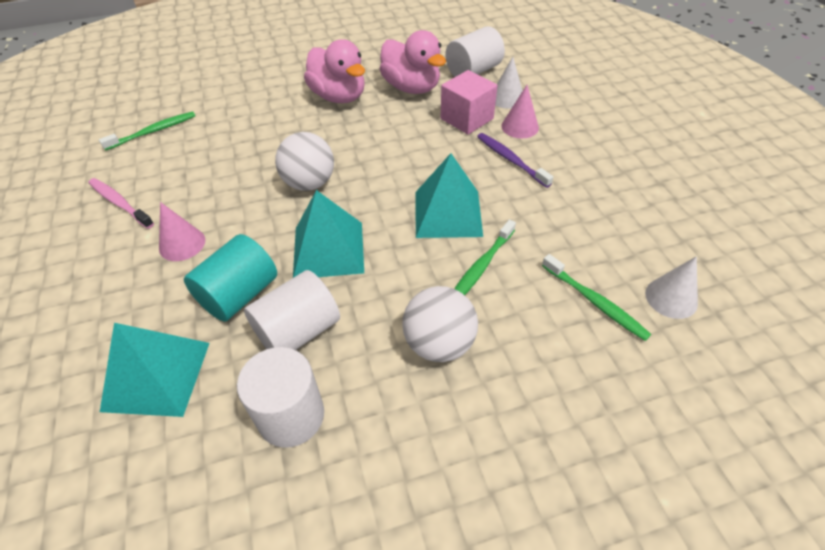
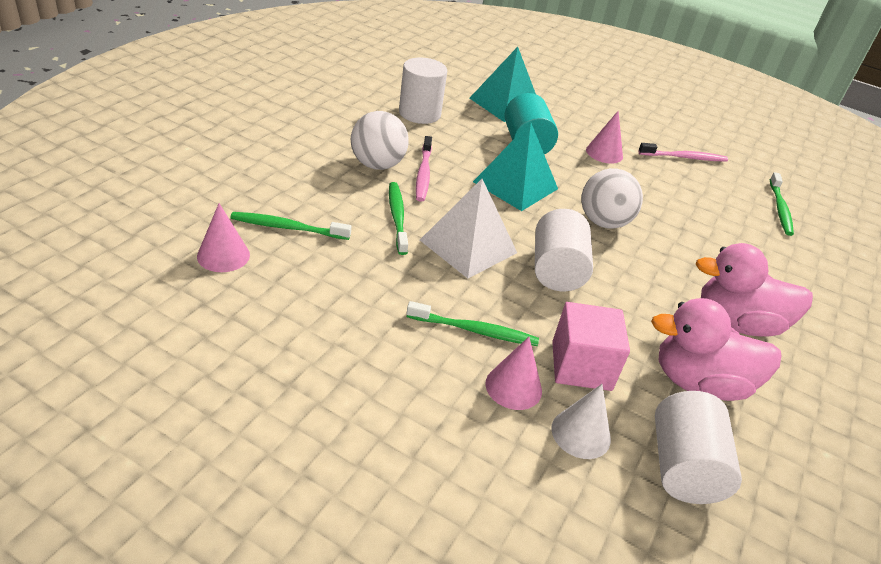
camera: 130 degrees right, 10 degrees down
(298, 331) = (466, 141): white cylinder -> white cylinder (556, 270)
(402, 306) = (423, 174): none -> pink toothbrush
(448, 213) = (468, 246): turquoise pyramid -> white pyramid
(510, 160) = (475, 330): purple toothbrush -> green toothbrush
(671, 298) = (223, 255): white cone -> pink cone

